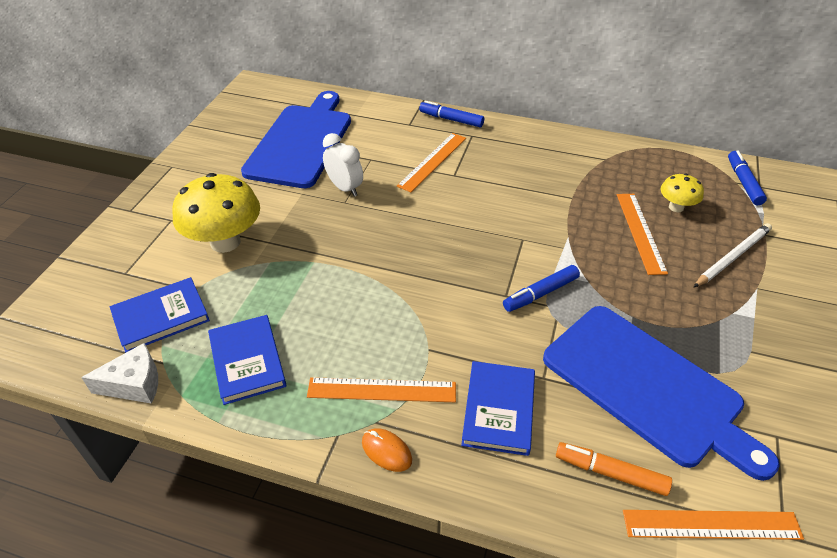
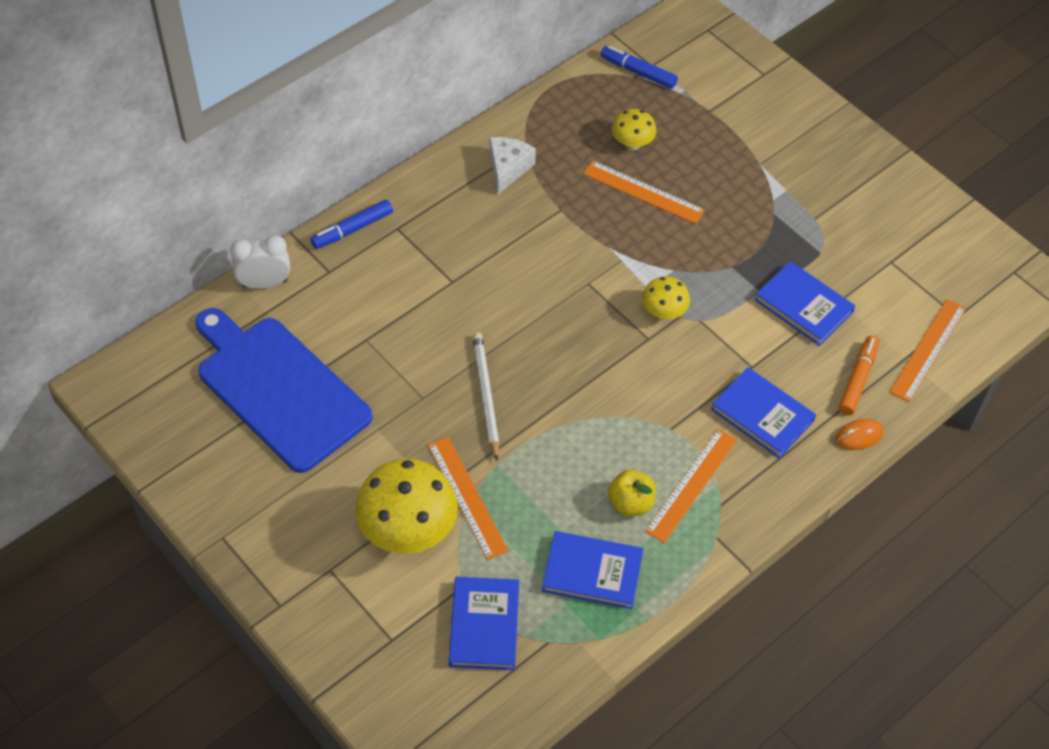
camera: 60 degrees left, 10 degrees up
(134, 384) = (560, 673): white cheese -> white cheese (508, 168)
(333, 356) = (630, 503): none -> yellow apple
(345, 188) = (399, 386): white clock -> white clock (264, 283)
(386, 451) = (753, 511): orange mouse -> orange mouse (859, 436)
(432, 161) = (415, 287): orange ruler -> orange ruler (467, 497)
(540, 293) = (663, 312): blue marker -> yellow mushroom
(610, 472) = (858, 379): orange marker -> orange marker turned 150 degrees clockwise
(647, 387) = (803, 306): blue cutting board -> blue book
(732, 257) = (717, 152): white pencil -> white pencil (485, 395)

